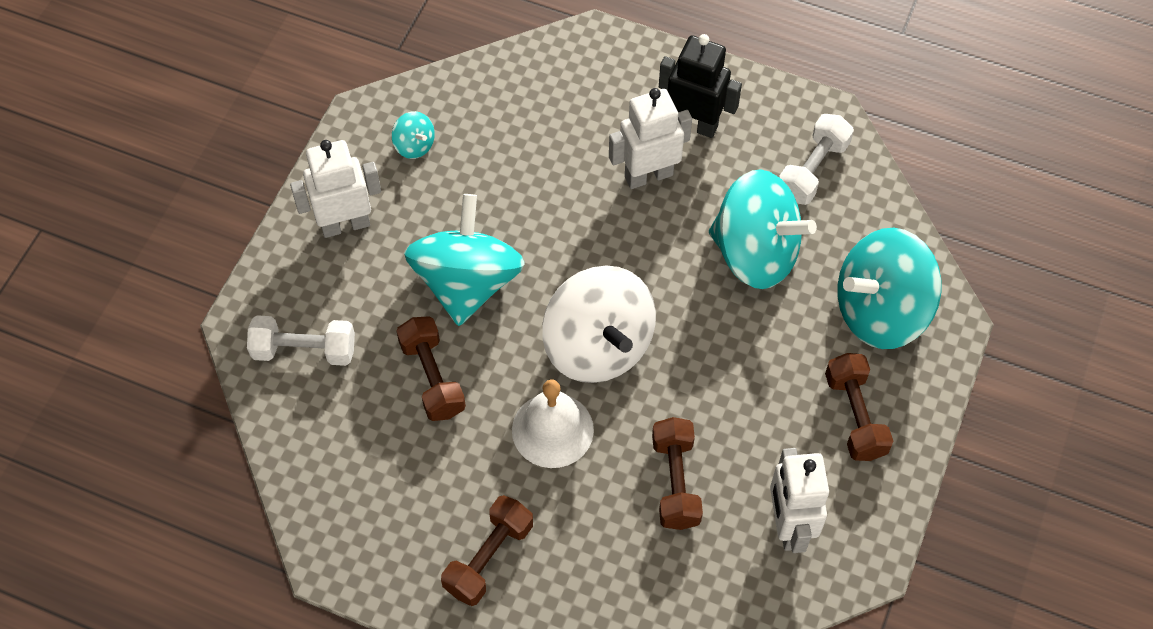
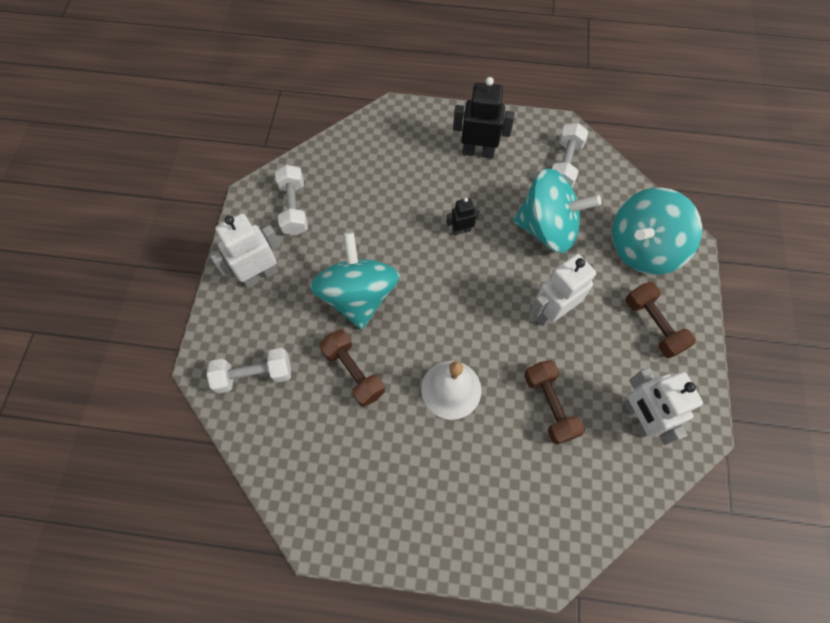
camera: 15 degrees left, 5 degrees up
(414, 145) = (294, 208): turquoise spinning top -> white dumbbell
(488, 558) = (435, 501): brown dumbbell -> none
(598, 346) = (463, 319): white spinning top -> none
(634, 228) = (461, 230): none -> black robot
(648, 175) = (459, 192): white robot -> white robot (551, 312)

